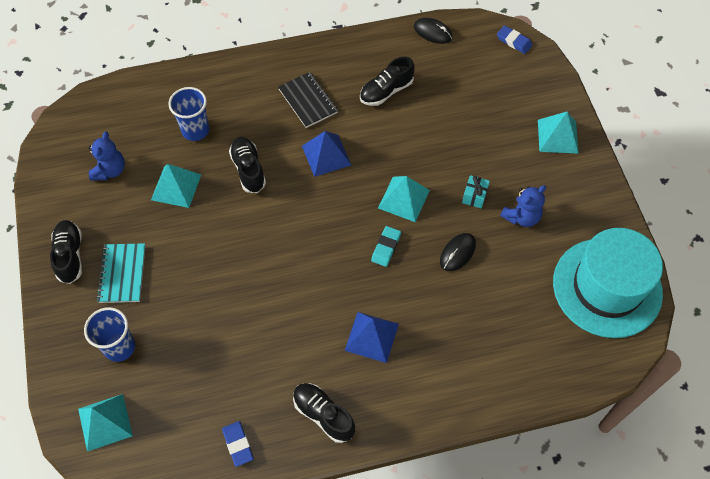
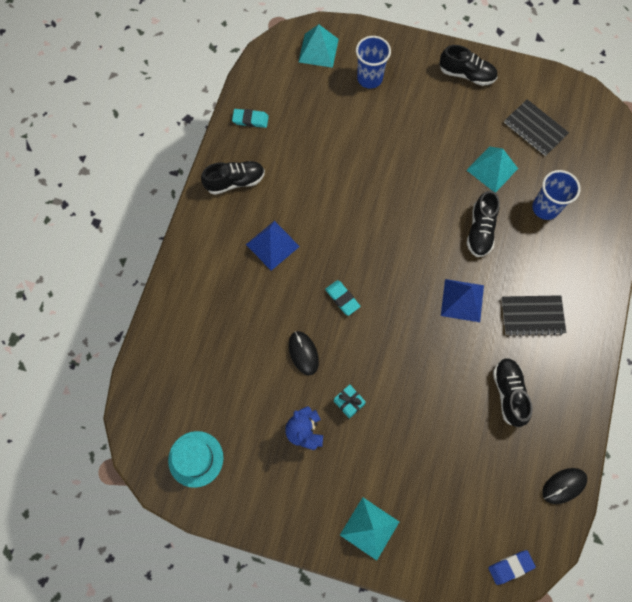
camera: 120 degrees right, 10 degrees up
(110, 170) = (535, 129): blue teddy bear -> black notebook
(122, 274) = (430, 102): turquoise notebook -> none
(238, 444) = (250, 120): blue eraser -> turquoise eraser
(248, 170) = (480, 230): black shoe -> black shoe turned 90 degrees clockwise
(404, 199) = (381, 340): turquoise pyramid -> none
(607, 287) = (196, 459): turquoise hat -> turquoise hat, size x0.51

